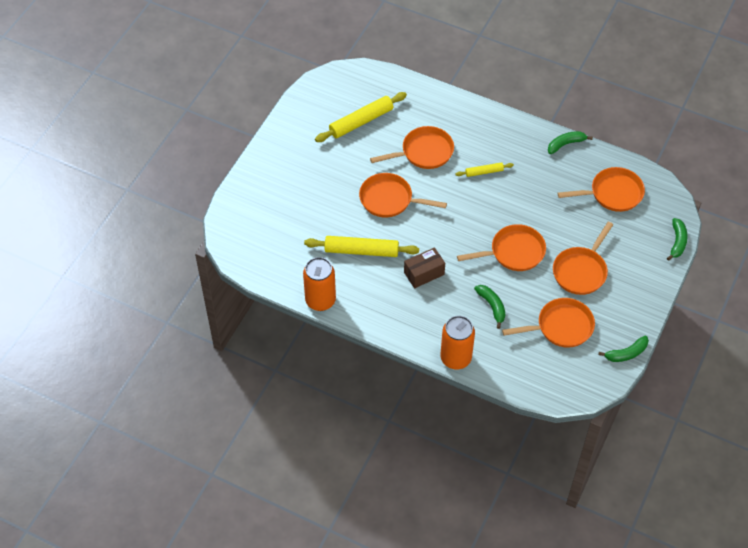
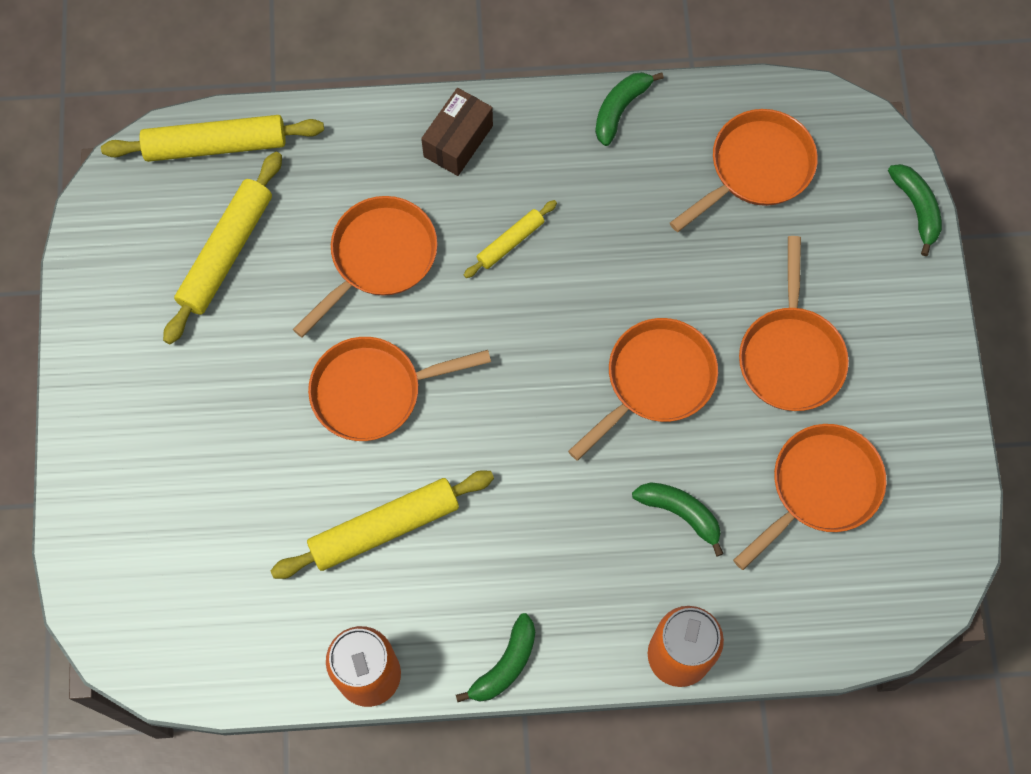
camera: 30 degrees left, 15 degrees up
(382, 81) = (215, 145): none -> yellow rolling pin
(424, 273) = (524, 512): brown box -> brown box (458, 141)
(626, 353) = (957, 478): green banana -> green banana (505, 664)

